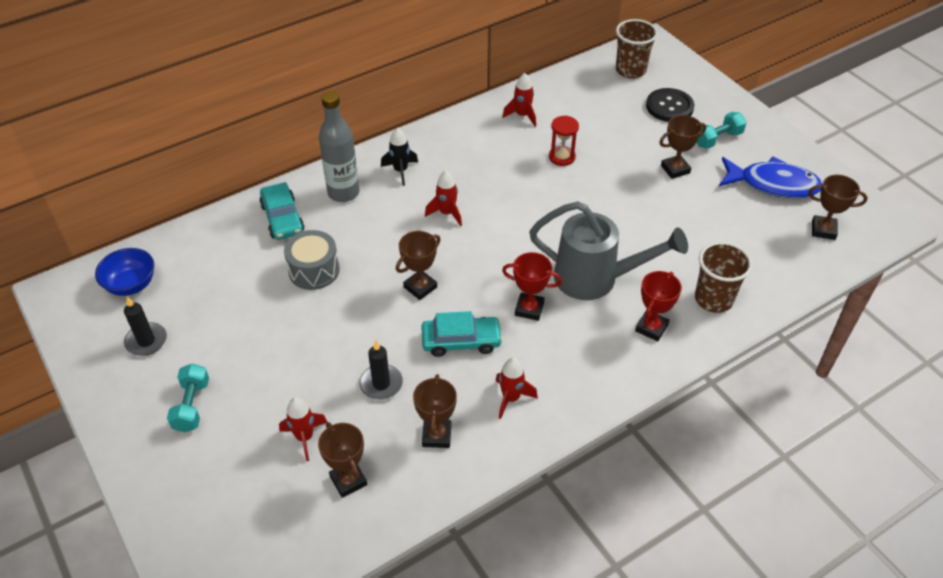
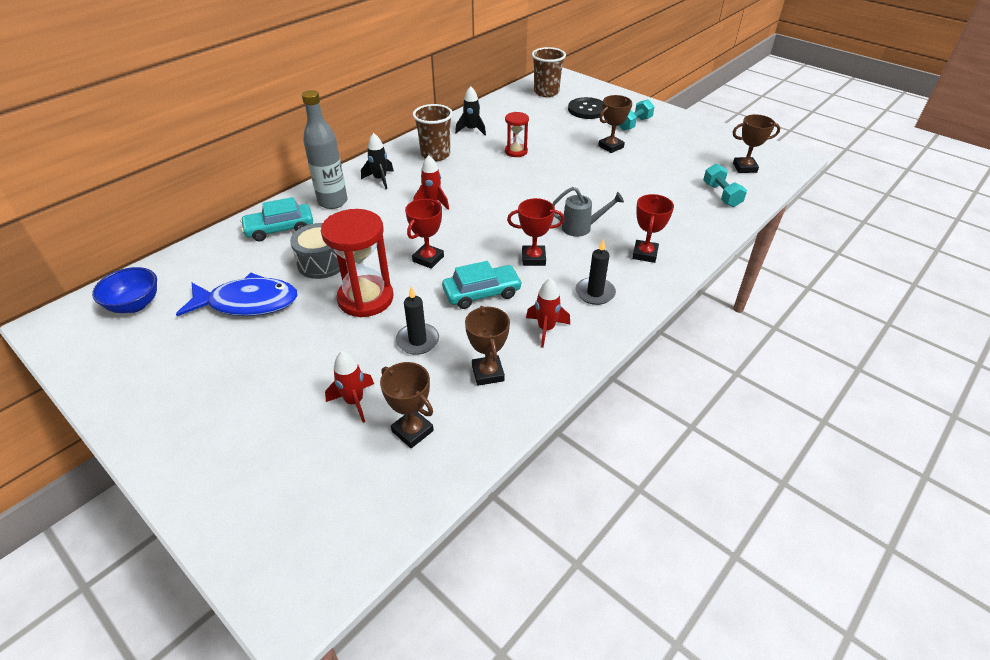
camera: 15 degrees left, 5 degrees down
(146, 341) = (161, 349): black candle -> black candle (595, 293)
(192, 406) = (224, 397): turquoise dumbbell -> turquoise dumbbell (721, 195)
(282, 218) = (280, 229): turquoise car -> turquoise car turned 105 degrees clockwise
(345, 323) = (365, 298): none -> red hourglass
(420, 287) = (428, 259): brown trophy -> red trophy
(522, 115) = (471, 130): red rocket -> black rocket
(595, 279) = (581, 228): grey watering can -> grey watering can, size x0.53
(713, 299) = (685, 226): brown cup -> brown cup (435, 155)
(773, 184) = (691, 145): blue fish -> blue fish (248, 303)

